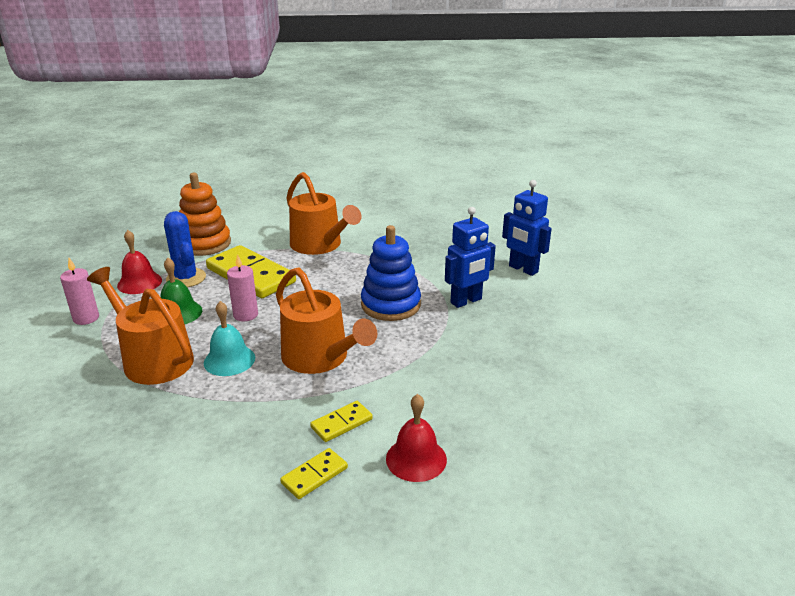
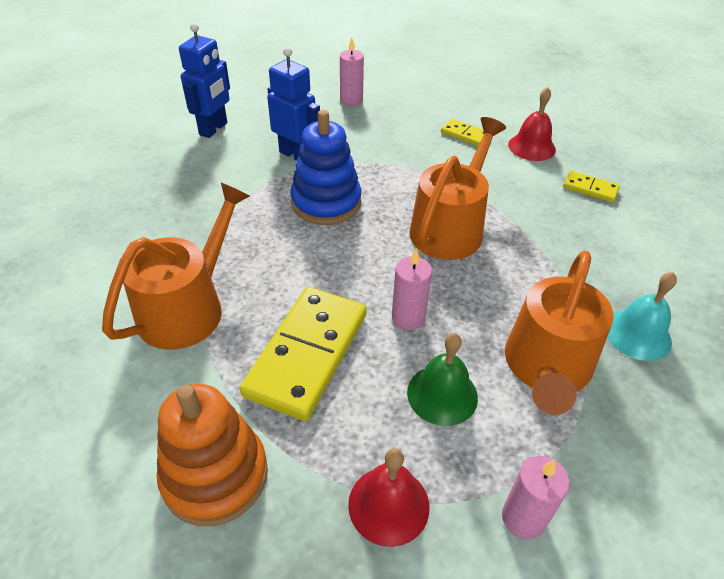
camera: 110 degrees left, 15 degrees up
(186, 278) = (347, 438): blue cactus -> none
(229, 360) = (500, 295): turquoise bell -> turquoise bell (637, 334)
(342, 423) = (526, 190): yellow domino -> yellow domino (465, 135)
(560, 348) = (351, 100): none -> pink candle

